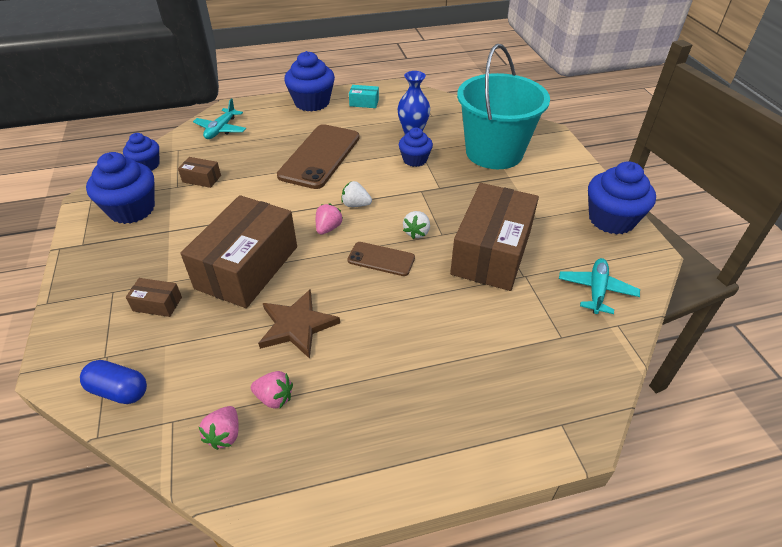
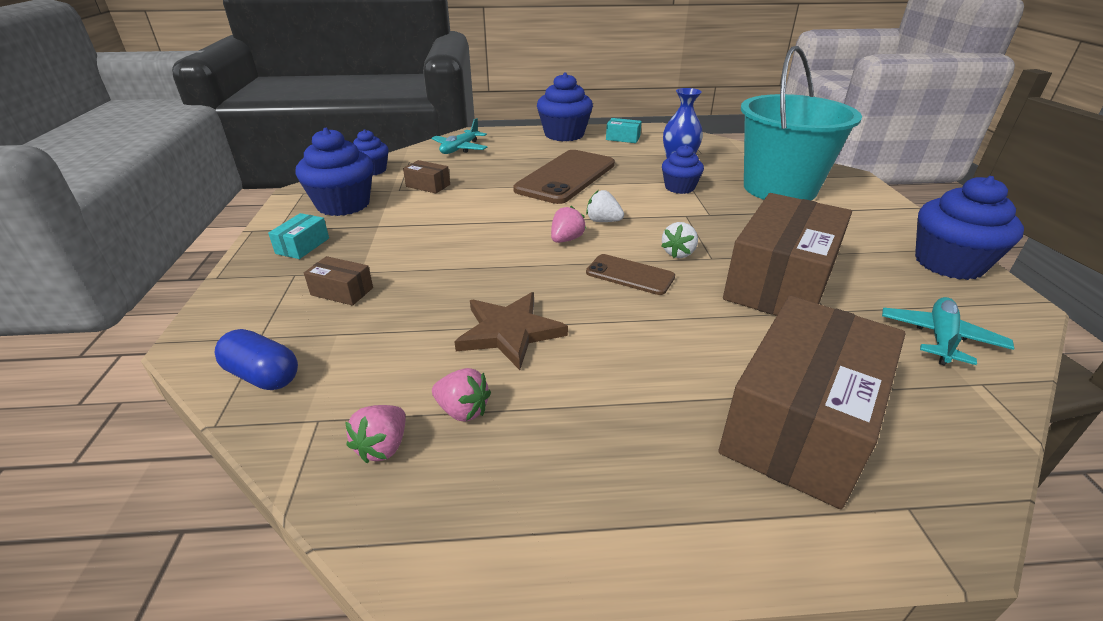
camera: 10 degrees right, 10 degrees down
(110, 260) = (302, 246): none -> turquoise box
(247, 267) = (459, 267): brown box -> brown box (800, 423)

